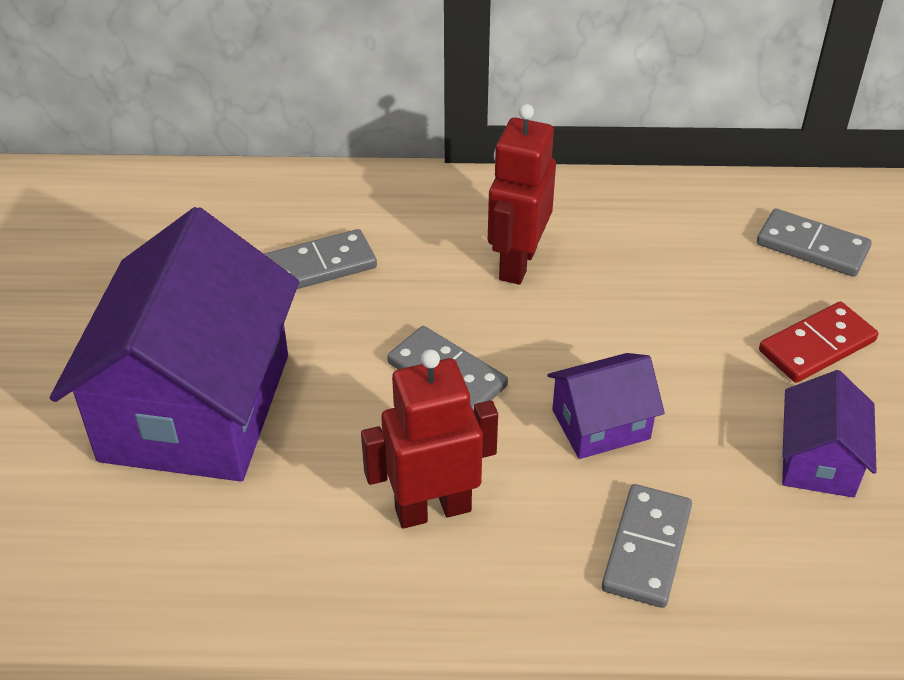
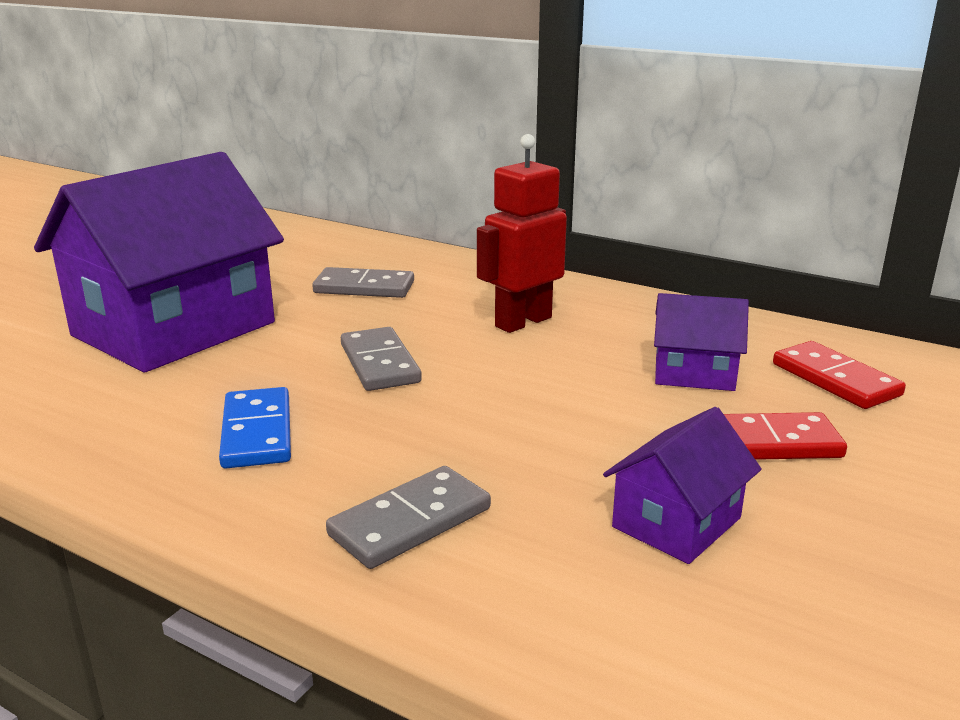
camera: 30 degrees right, 20 degrees down
(433, 509) = (257, 432): red robot -> blue domino
(600, 424) = (474, 428): purple house -> purple house (694, 373)
(812, 246) = (835, 379): grey domino -> red domino

